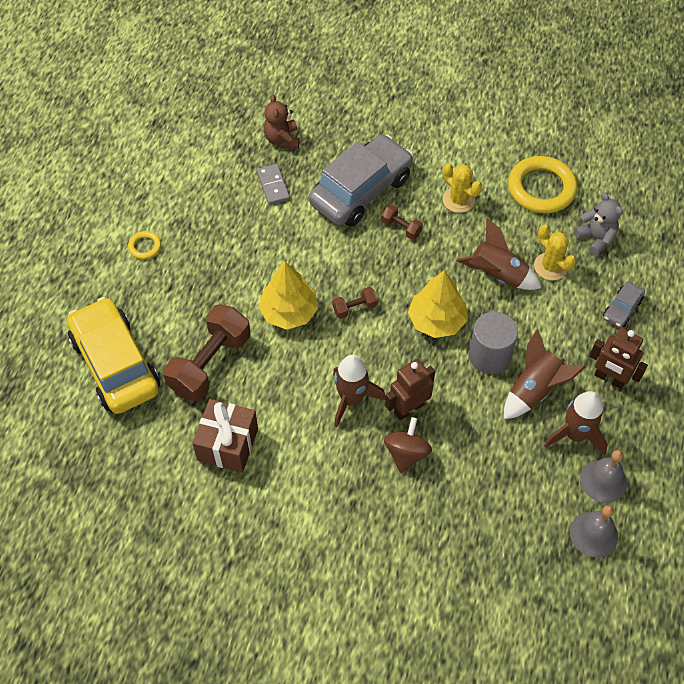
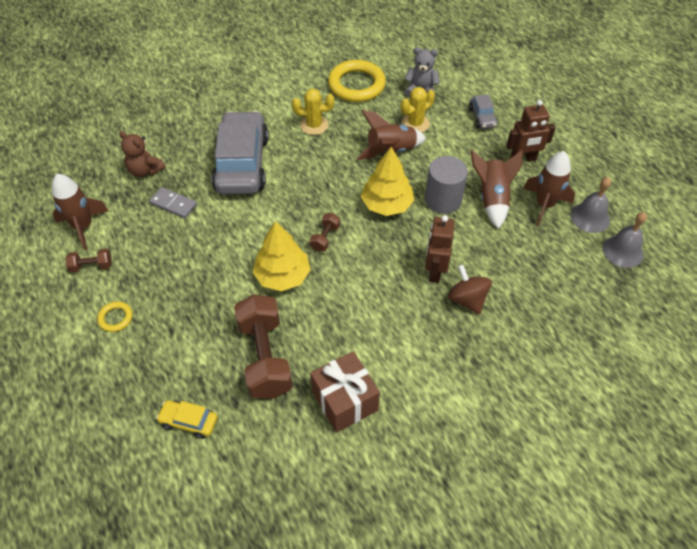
camera: 45 degrees left, 5 degrees down
(115, 364) = (189, 421): yellow car -> yellow car, size x0.43
(351, 399) = (393, 296): brown rocket -> brown rocket (83, 227)
(401, 228) = (297, 167): brown dumbbell -> brown dumbbell (91, 266)
(550, 266) = (415, 123): yellow cactus -> yellow cactus turned 45 degrees counterclockwise

